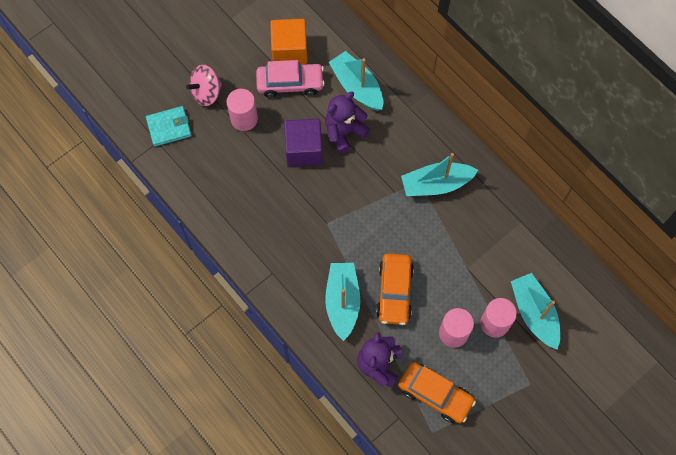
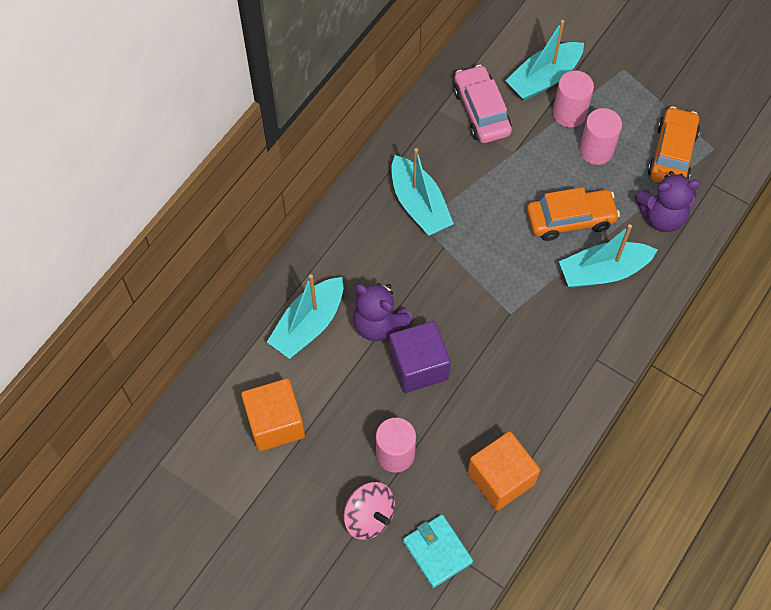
camera: 105 degrees left, 5 degrees down
(205, 180) = (501, 478): none -> orange cube
(290, 83) = (325, 409): pink car -> pink car (481, 111)

